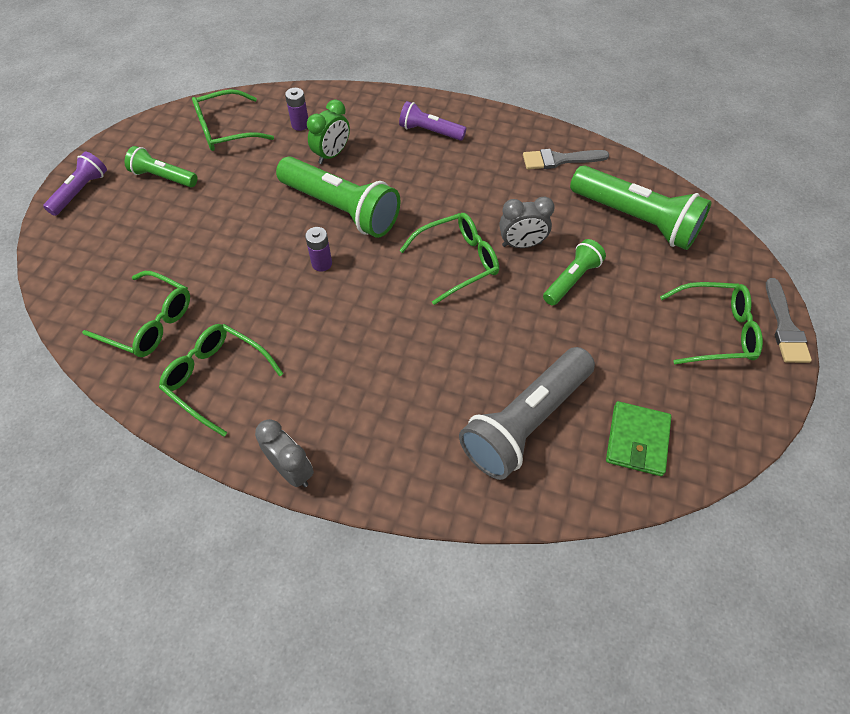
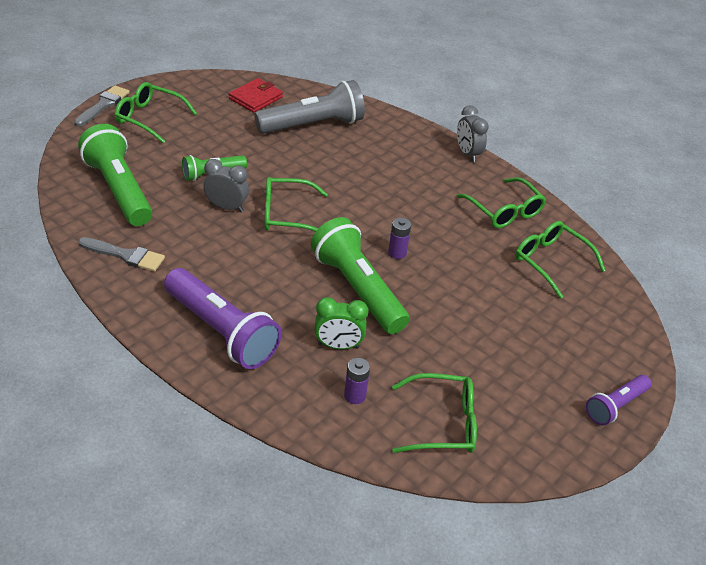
camera: 160 degrees left, 15 degrees down
(163, 177) = (524, 389): green flashlight -> none
(332, 154) = (338, 346): green clock -> green clock turned 150 degrees counterclockwise
(430, 131) = (221, 331): purple flashlight -> purple flashlight, size x1.83
(637, 440) = (255, 98): green wallet -> red wallet

